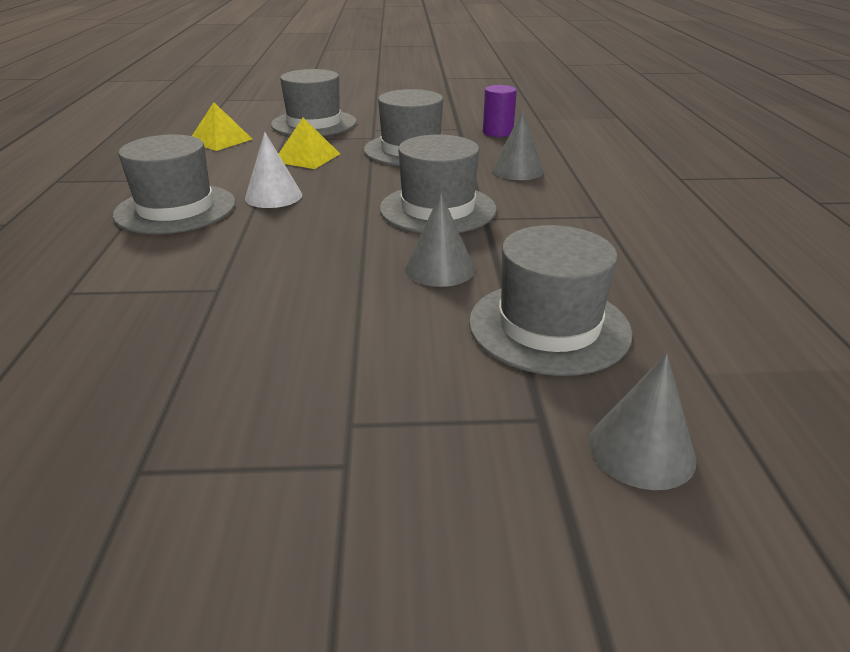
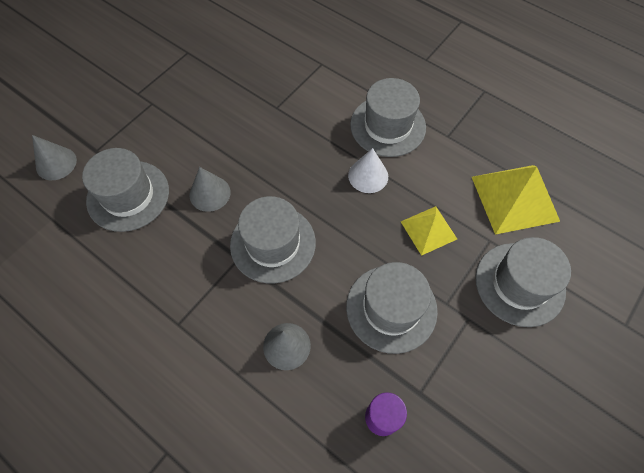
camera: 130 degrees right, 30 degrees up
(220, 140) = (515, 198): yellow pyramid -> yellow pyramid, size x1.67

